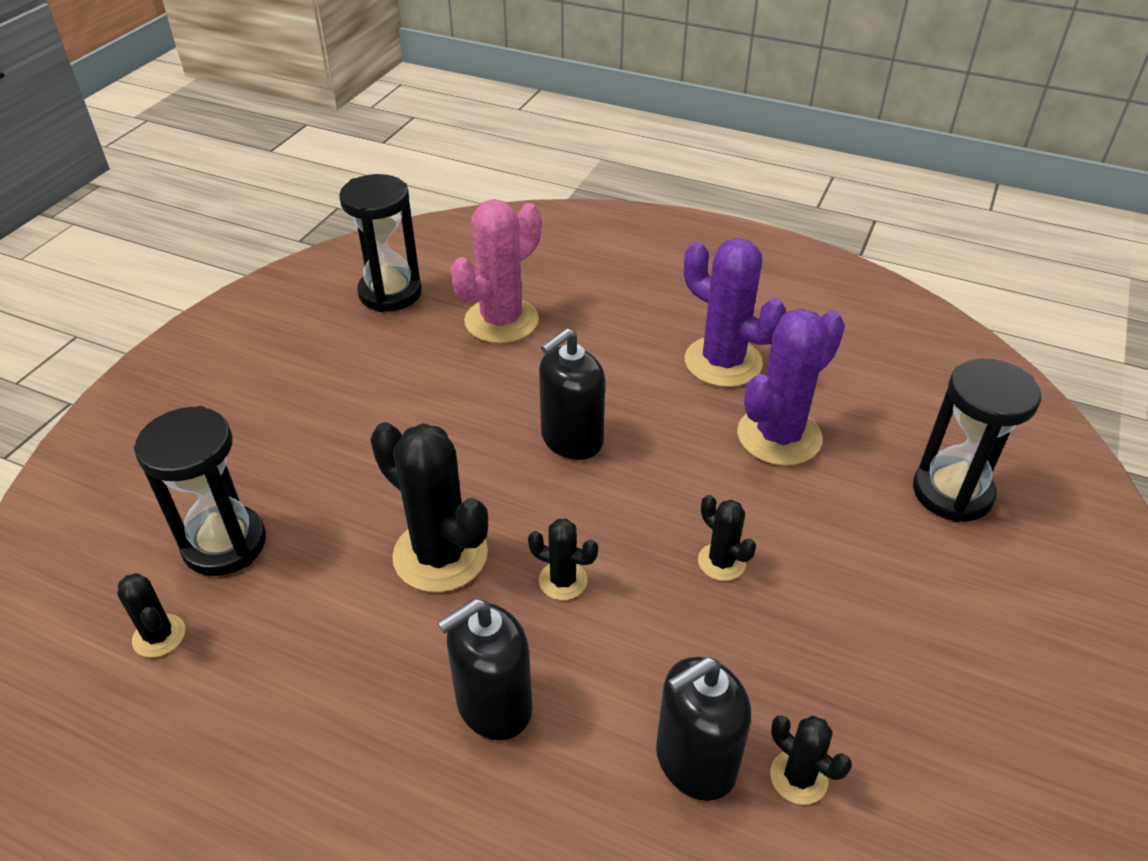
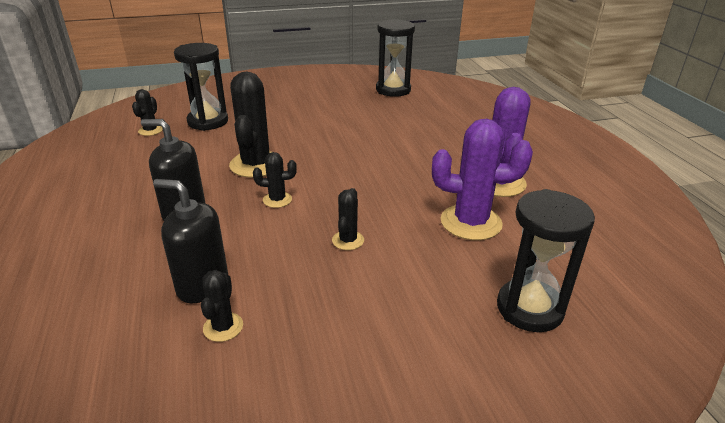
camera: 50 degrees right, 10 degrees down
(501, 321) = (420, 117): pink cactus -> none
(563, 581) = (277, 200): black cactus -> black cactus turned 75 degrees counterclockwise
(571, 439) = (371, 165): black soap dispenser -> none

